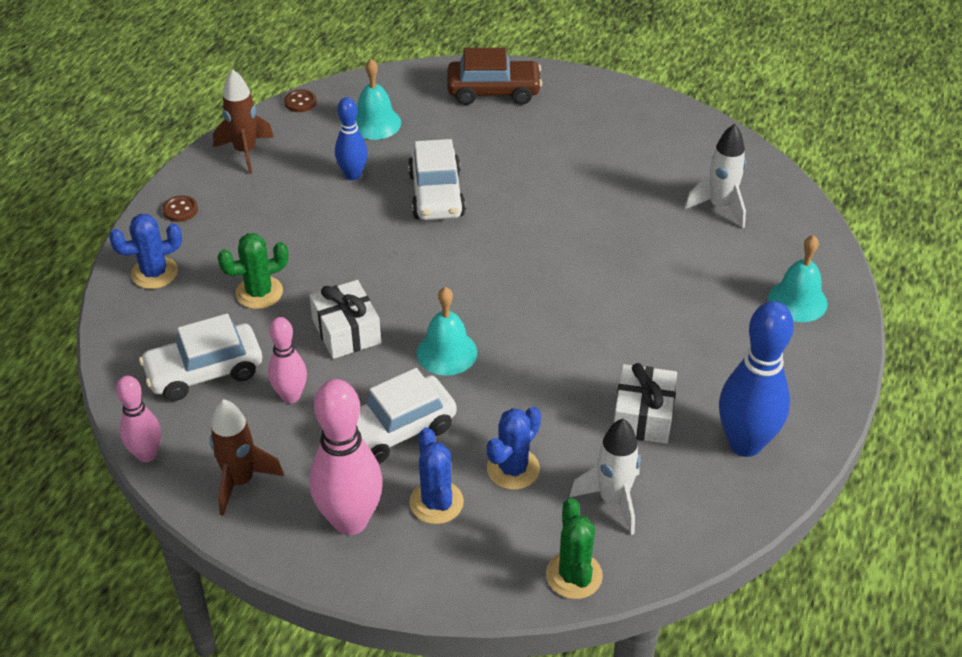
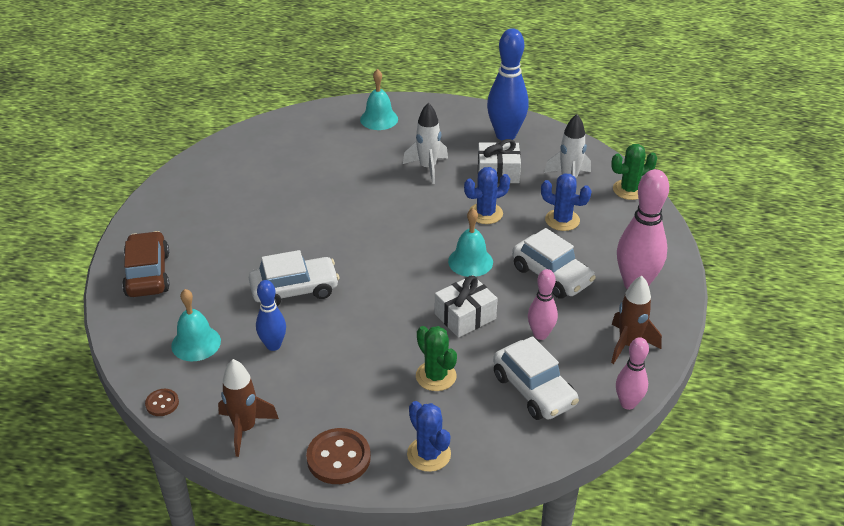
camera: 100 degrees left, 5 degrees down
(180, 210) = (338, 458): brown button -> brown button, size x1.85
(436, 502) = (603, 249): blue cactus -> blue cactus (485, 213)
(720, 207) = (291, 151): white rocket -> white rocket (428, 168)

